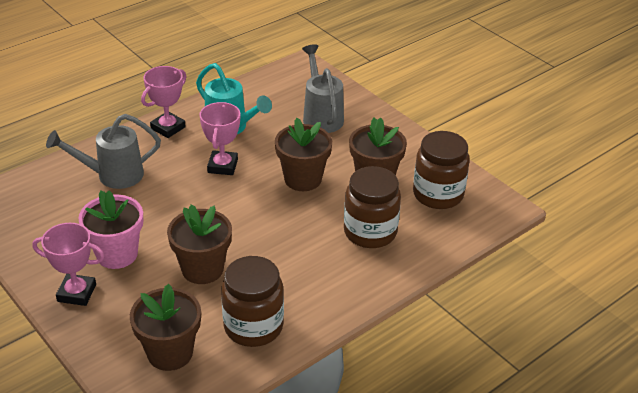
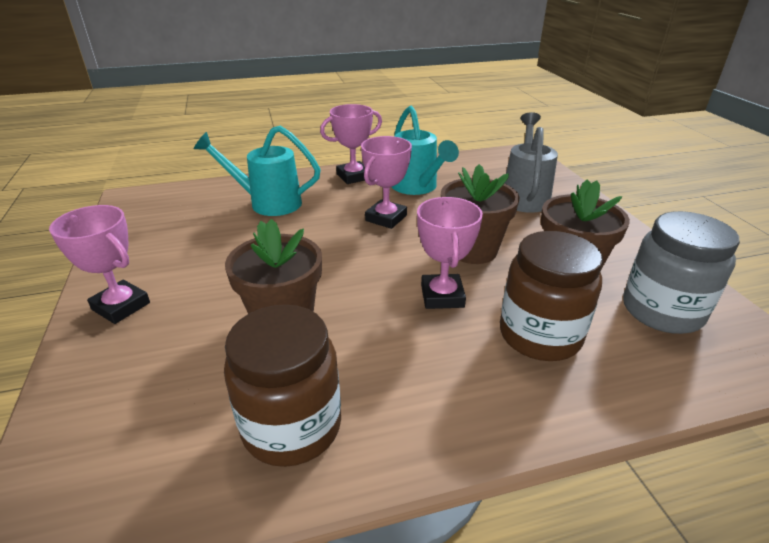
camera: 25 degrees right, 5 degrees down
(113, 175) = (268, 203): grey watering can -> turquoise watering can
(117, 254) = (203, 276): pink flower pot -> none
(170, 353) = (148, 427): brown flower pot -> none
(298, 222) = (442, 296): none -> pink trophy
(438, 194) = (662, 311): brown jar -> grey jar

